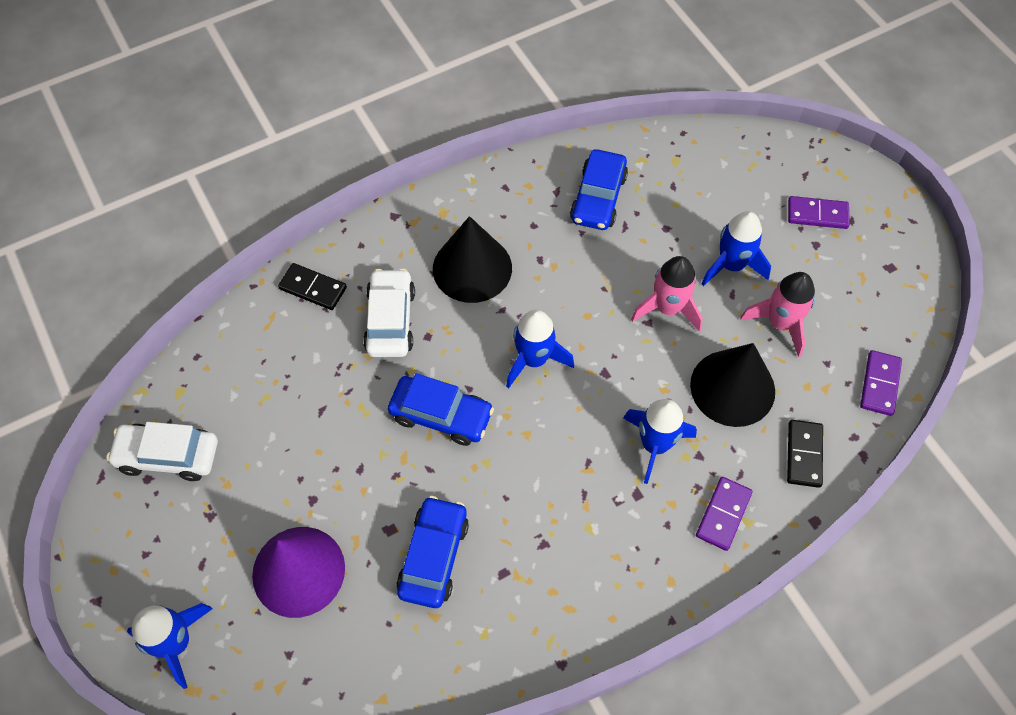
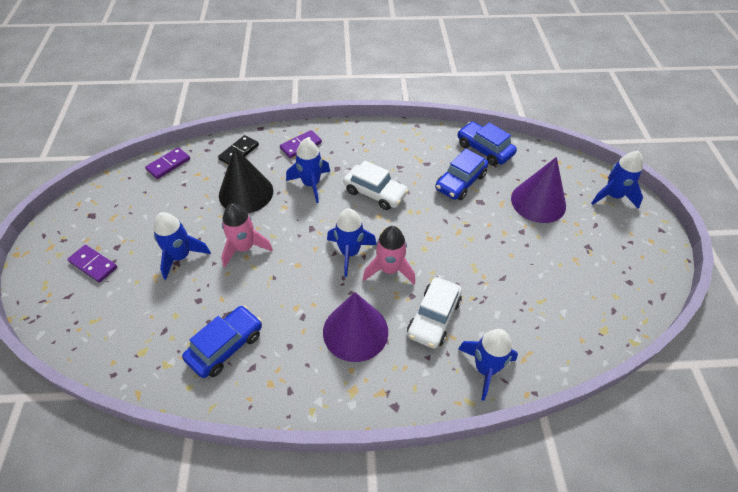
camera: 155 degrees left, 10 degrees down
(168, 456) = (614, 290): white car -> white car (375, 193)
(313, 288) = (485, 368): black domino -> blue rocket
(441, 415) = (425, 245): blue car -> blue car (484, 149)
(472, 268) = (355, 331): black cone -> purple cone
(780, 323) = (187, 212): pink rocket -> pink rocket (389, 269)

